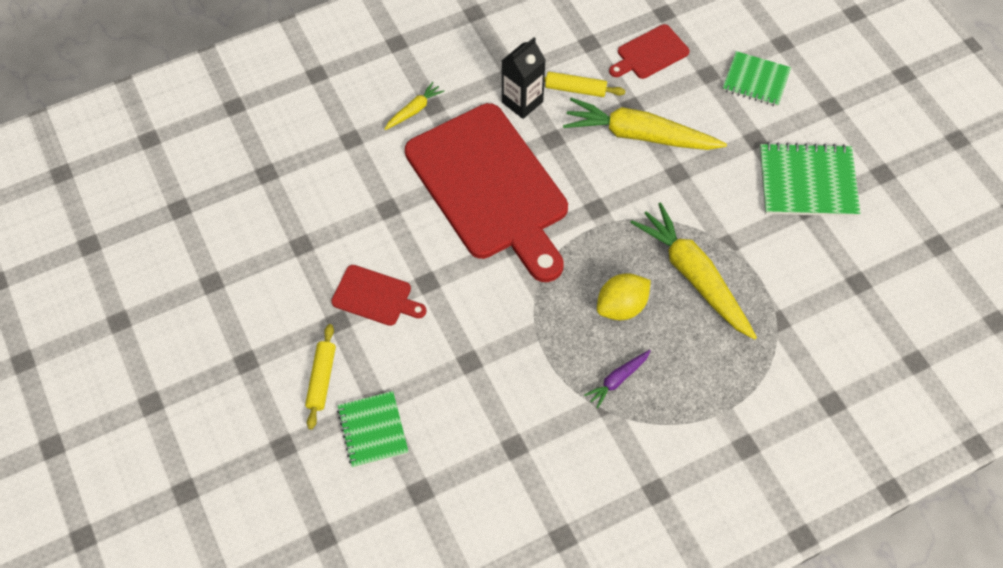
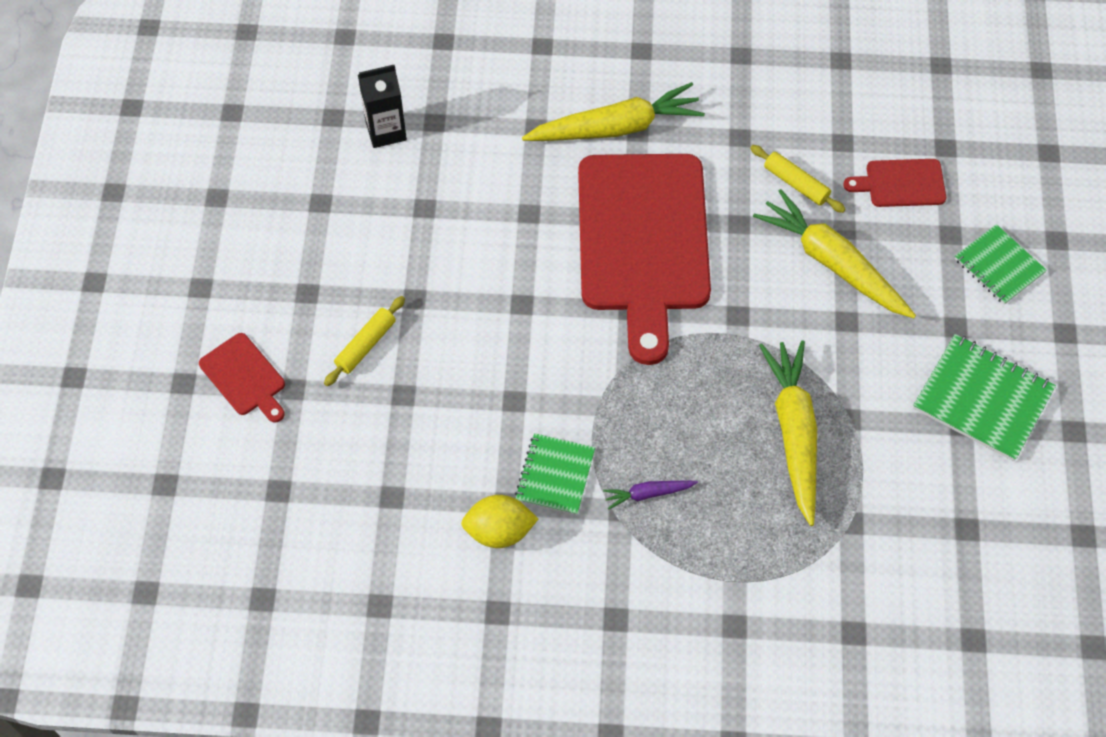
camera: 30 degrees right, 0 degrees up
(373, 430) = (383, 417): green notebook -> green notebook (555, 475)
(375, 297) = (463, 293): red cutting board -> red cutting board (244, 377)
(414, 110) = (616, 127): yellow carrot -> yellow carrot, size x2.16
(522, 102) = (731, 171): black carton -> black carton (386, 131)
(621, 306) = (699, 425): yellow lemon -> yellow lemon (499, 531)

